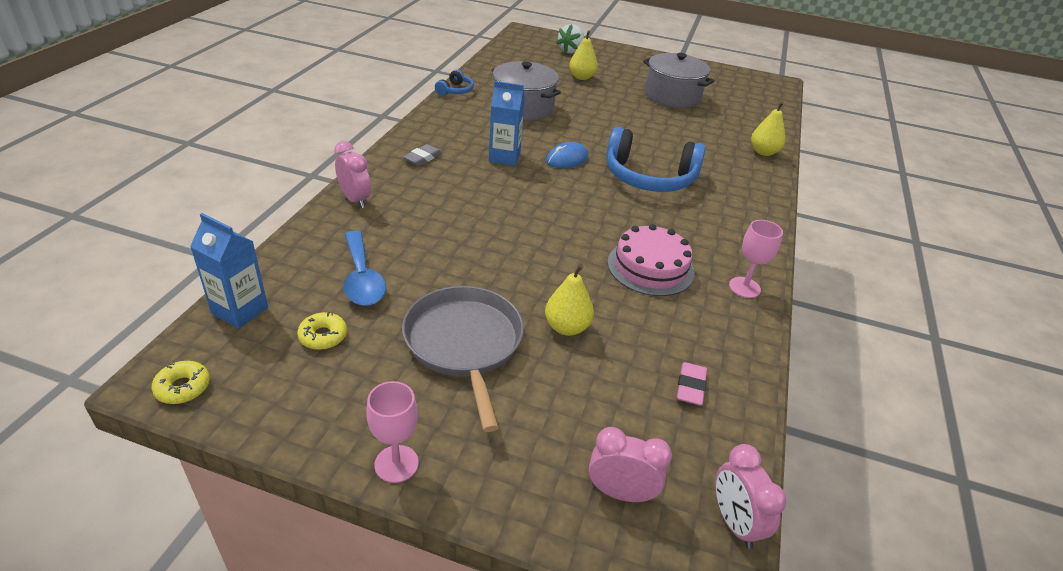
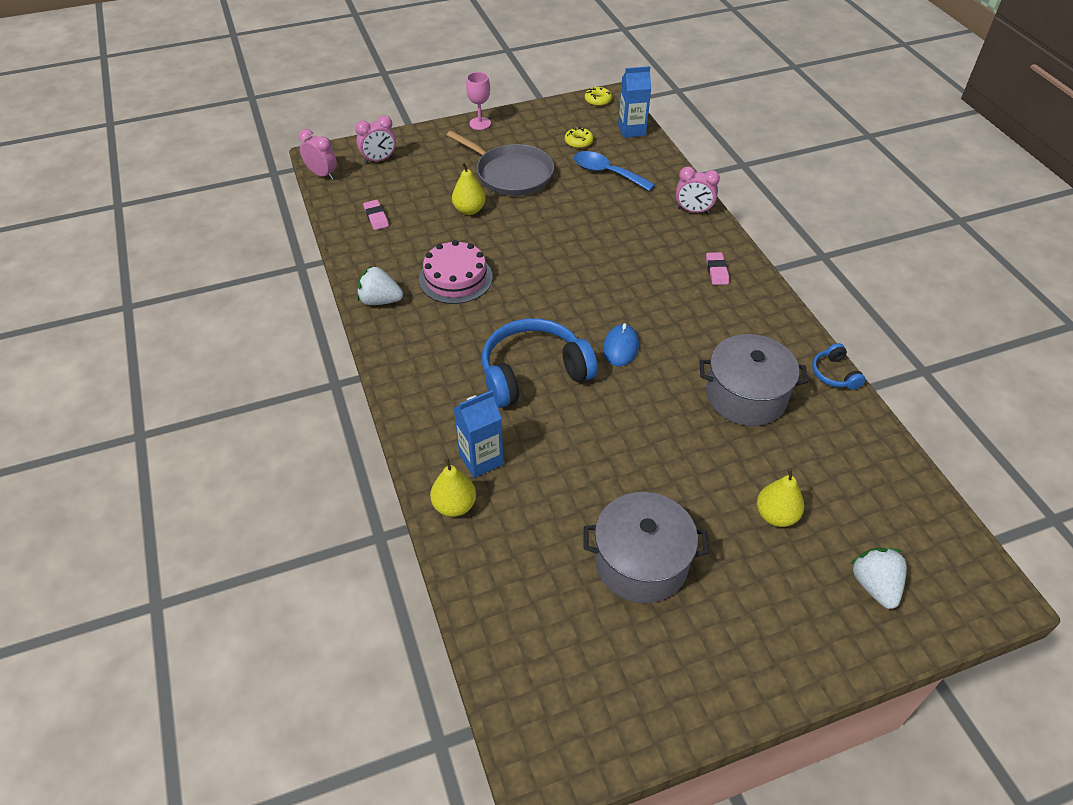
camera: 145 degrees right, 10 degrees up
(422, 158) = (716, 271): grey eraser -> pink eraser
(504, 157) = (666, 313): blue carton -> blue carton (481, 459)
(744, 287) = (380, 301): pink goblet -> white strawberry

